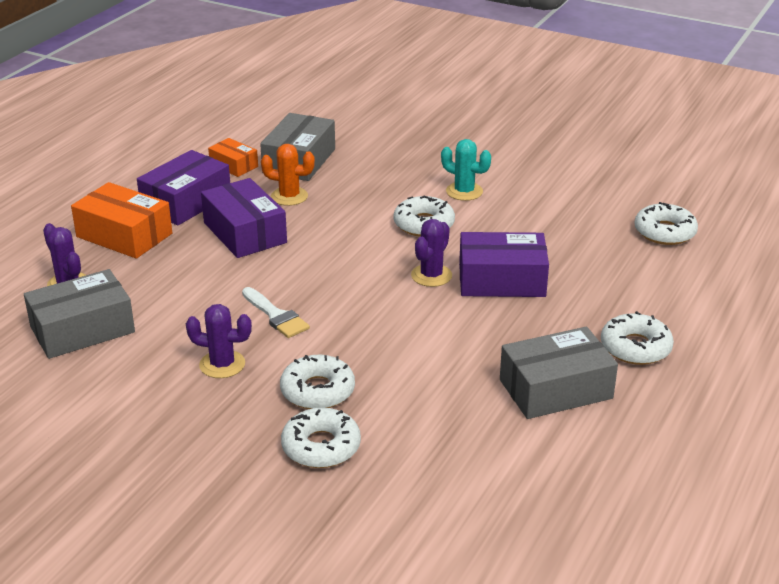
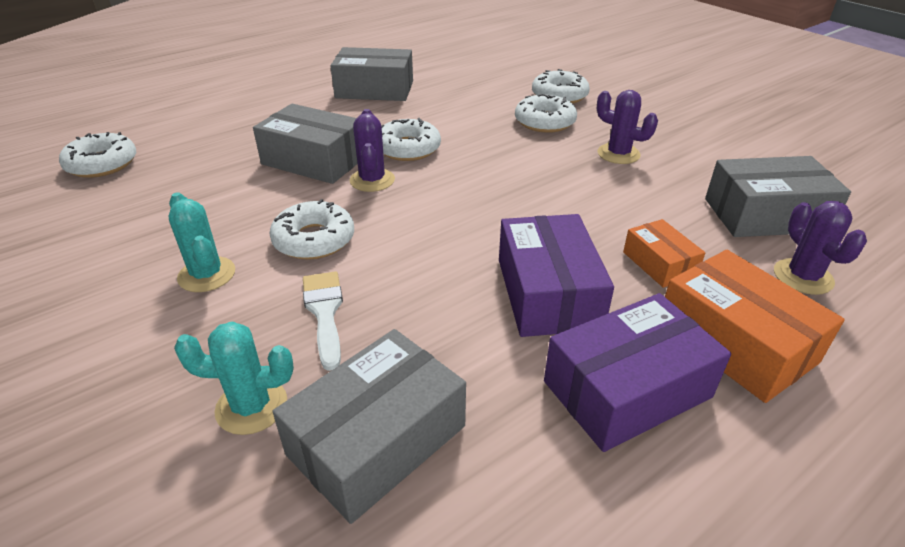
camera: 155 degrees left, 5 degrees up
(234, 165) = (510, 475): orange box -> orange box (659, 263)
(276, 316) = (553, 180): white brush -> white brush (325, 312)
(289, 196) = (450, 345): orange cactus -> none
(367, 156) = (251, 406): none -> turquoise cactus
(431, 275) = (372, 180): purple cactus -> purple cactus turned 60 degrees counterclockwise
(501, 280) = (314, 160): purple box -> grey box
(635, 347) = (287, 97): white donut -> white donut (408, 148)

